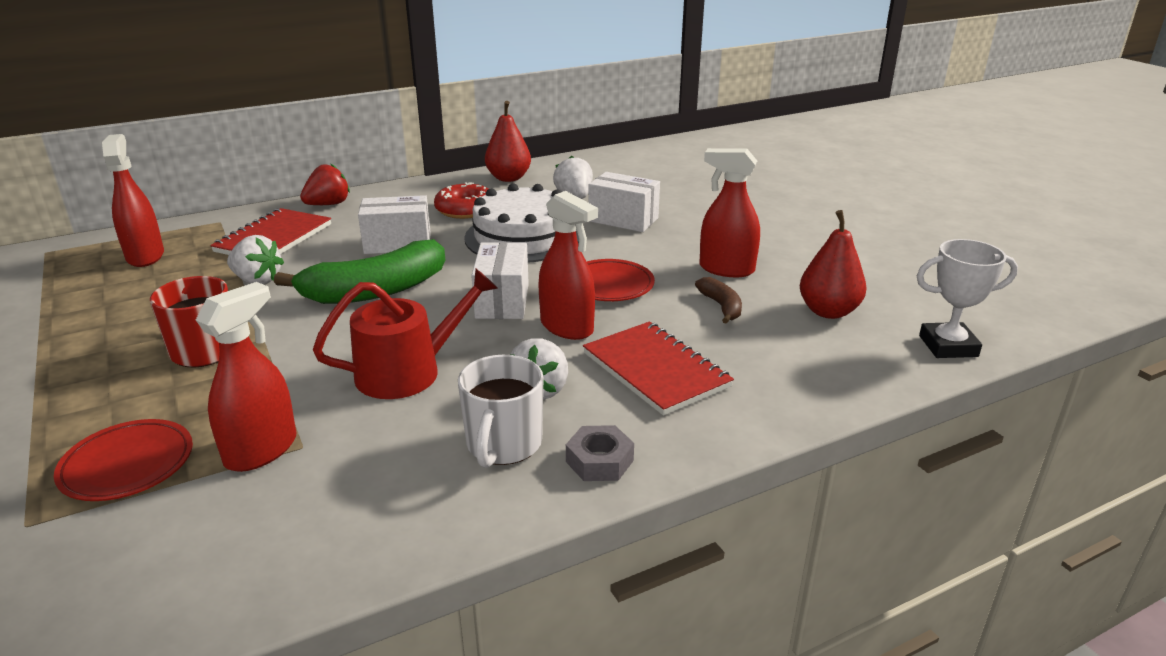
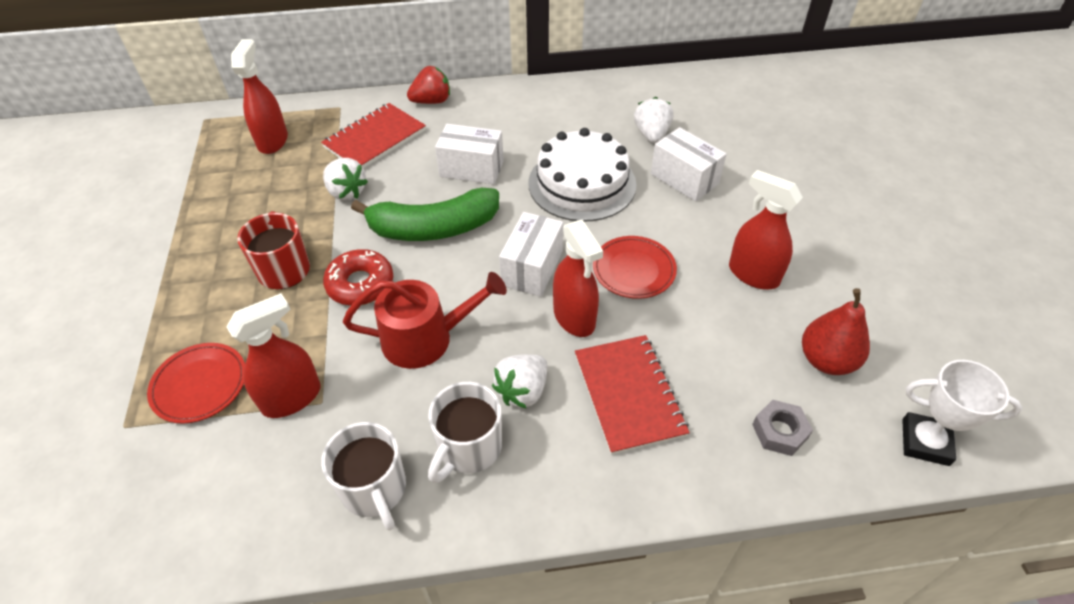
camera: 20 degrees right, 20 degrees up
(406, 503) = (374, 489): none -> white mug
(465, 210) = (545, 133): red donut -> red donut (360, 284)
(508, 178) = (600, 94): red pear -> none
(599, 461) = (537, 491): grey nut -> grey nut (779, 431)
(721, 306) = (725, 326): brown banana -> none

